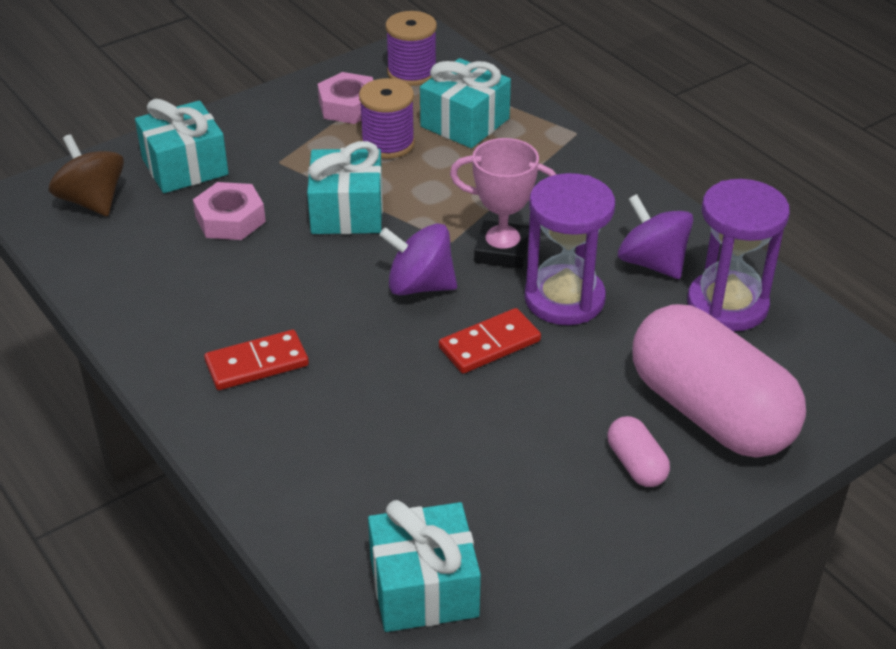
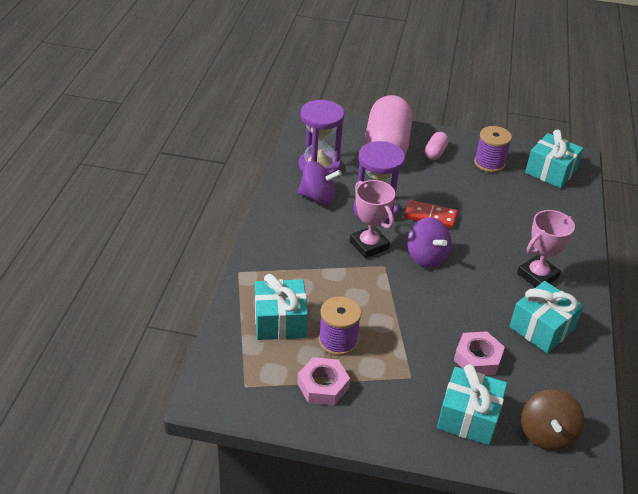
camera: 135 degrees left, 0 degrees up
(257, 364) = (537, 275): red domino -> pink trophy
(347, 212) = (412, 317): turquoise gift -> turquoise gift (541, 328)
(412, 73) = (252, 381): purple spool -> purple spool (489, 163)
(652, 263) = (318, 197): purple spinning top -> purple spinning top turned 90 degrees counterclockwise

